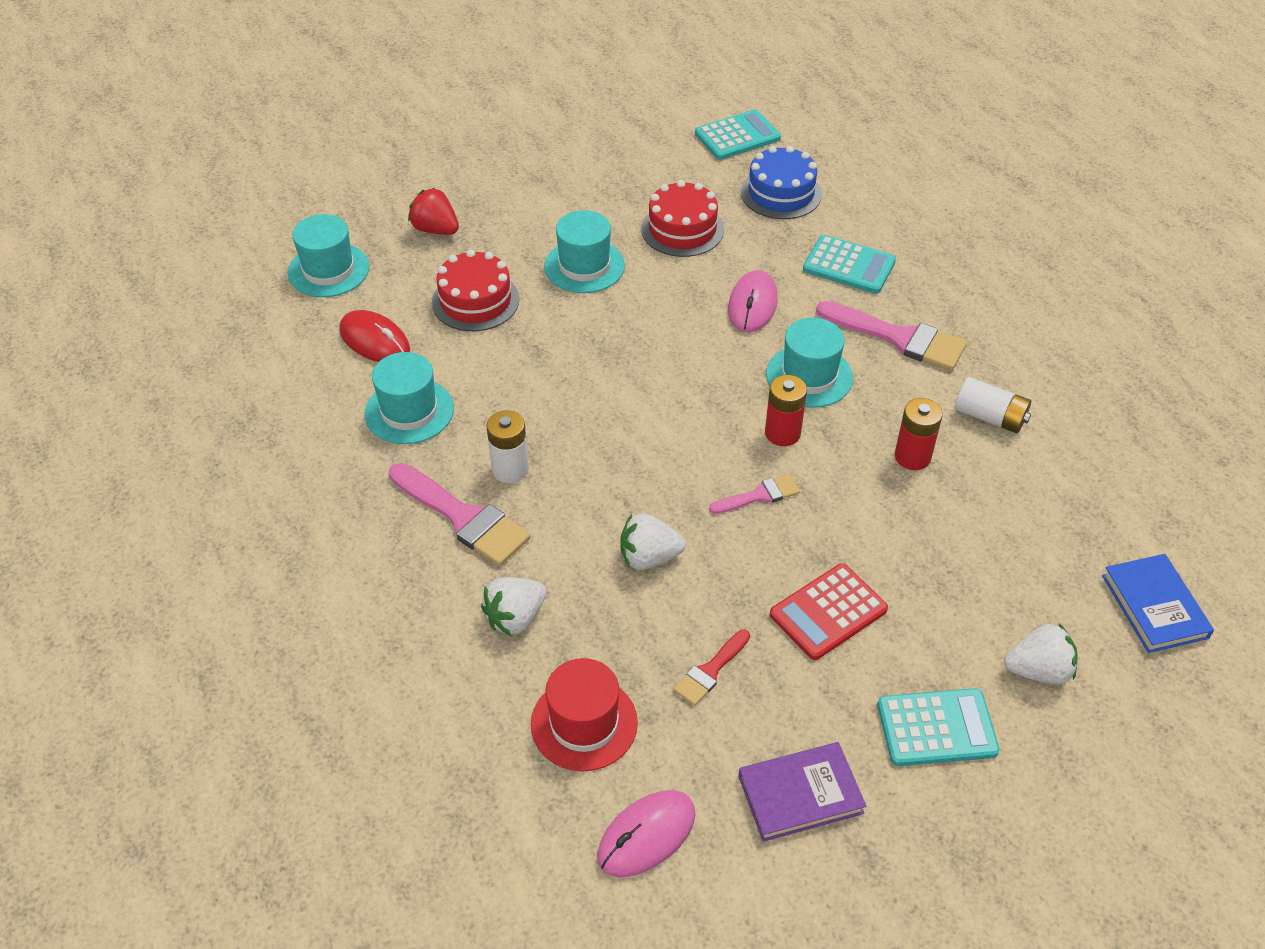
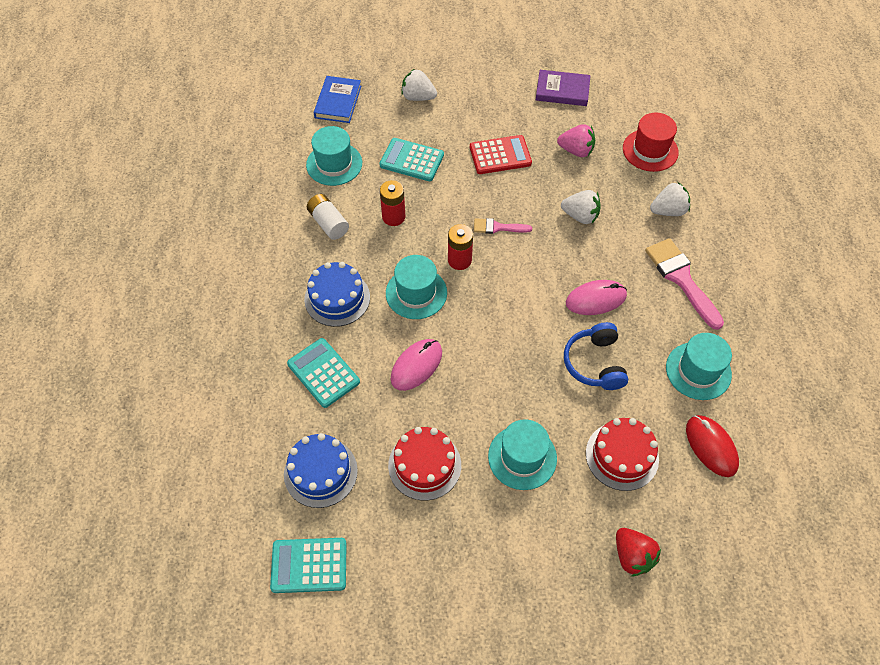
camera: 155 degrees left, 10 degrees up
(328, 270) = (737, 544): turquoise hat -> turquoise hat (334, 164)
(510, 469) = (642, 300): white battery -> none
(543, 376) = (594, 363): none -> blue headphones
(646, 835) = (639, 99): pink mouse -> pink mouse (596, 299)
(710, 671) = (576, 151): red brush -> pink strawberry
(899, 338) = (337, 298): pink brush -> blue cake
(937, 728) = (483, 92): turquoise calculator -> turquoise calculator (412, 160)

